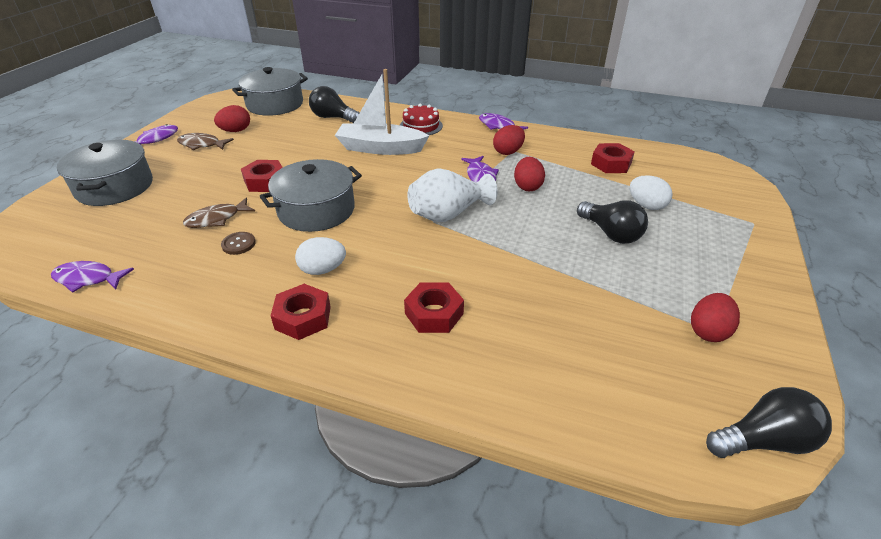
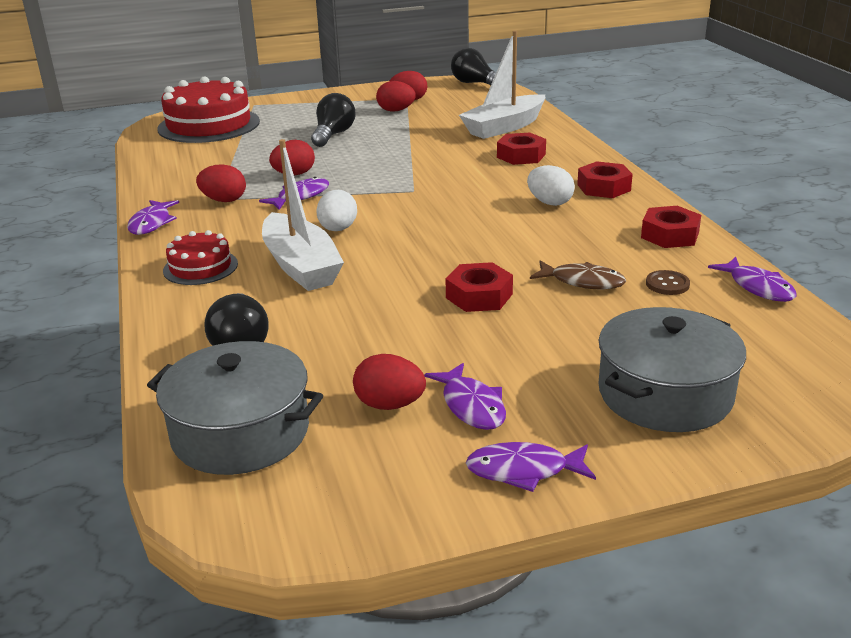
camera: 125 degrees left, 10 degrees down
(202, 145) = (471, 406): brown fish -> purple fish
(238, 244) = (590, 249): brown button -> brown button (667, 284)
(316, 210) = (481, 242): grey pot -> none
(448, 214) = (392, 188): white vase -> none
(531, 353) = (504, 127): none -> white boat
(611, 164) = (199, 156): red nut -> red nut (670, 235)
(646, 205) = (270, 133): white egg -> white egg (338, 229)
(665, 301) = (396, 110): none -> red egg
(696, 185) = (209, 125): none -> red cake

